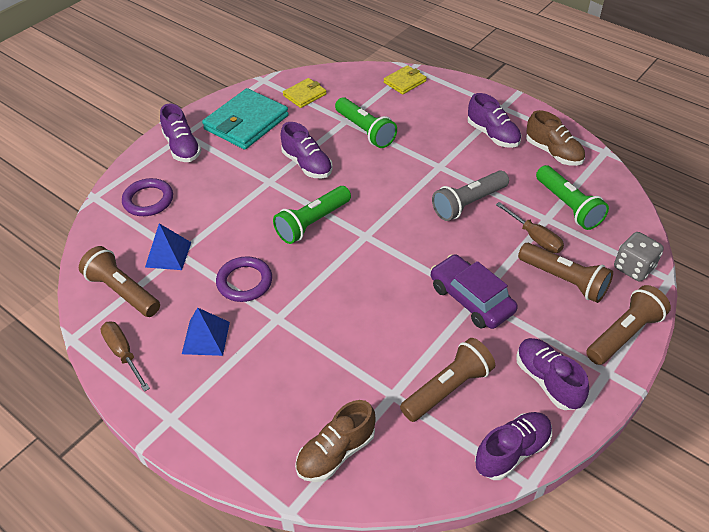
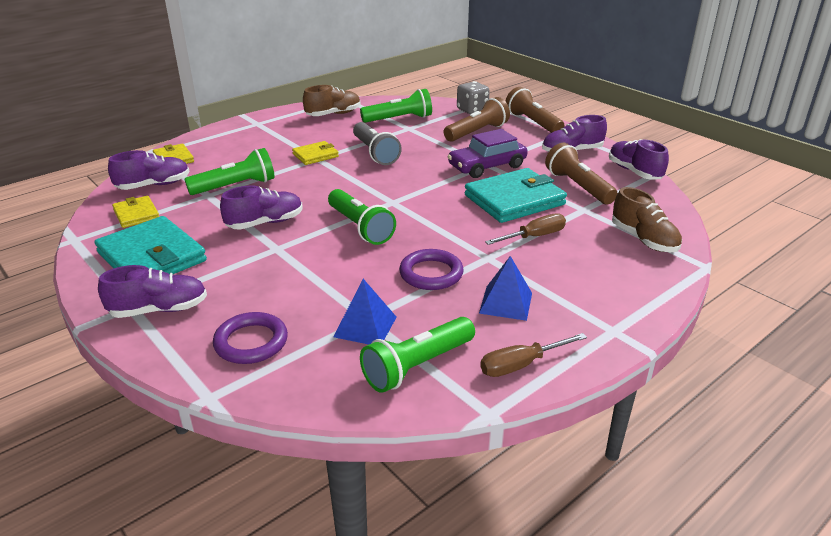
camera: 80 degrees left, 15 degrees down
(123, 291) = (417, 366): brown flashlight -> green flashlight
(396, 330) = (514, 200): none -> turquoise wallet
(445, 163) = (315, 155): none -> yellow wallet
(493, 135) = (292, 132): purple shoe -> purple shoe (153, 185)
(535, 237) = (428, 135): brown screwdriver -> brown screwdriver (534, 236)

